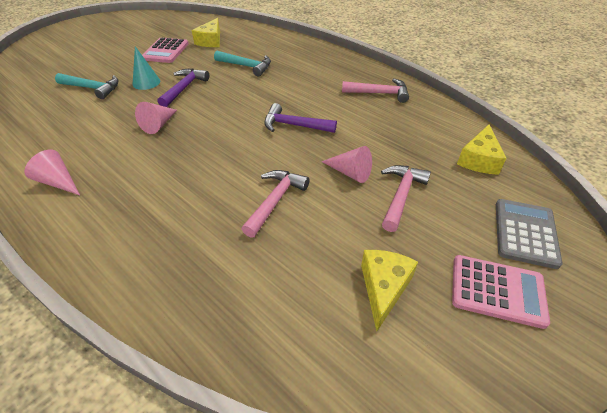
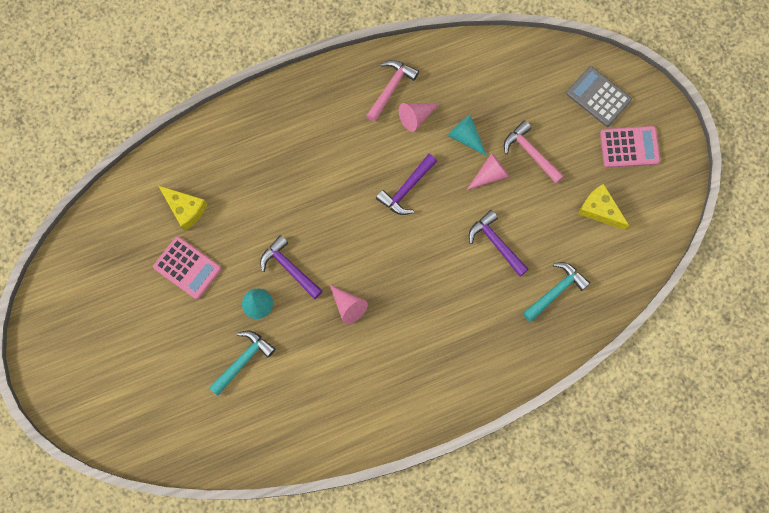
camera: 65 degrees left, 30 degrees up
(58, 182) = (398, 401): pink cone -> pink cone (416, 117)
(246, 66) = (272, 191): turquoise hammer -> turquoise hammer (556, 291)
(275, 201) = (496, 243): pink hammer -> purple hammer
(375, 145) = (465, 137): none -> turquoise cone
(479, 159) = (519, 71): yellow cheese -> none
(497, 291) = (629, 147): pink calculator -> pink calculator turned 45 degrees clockwise

